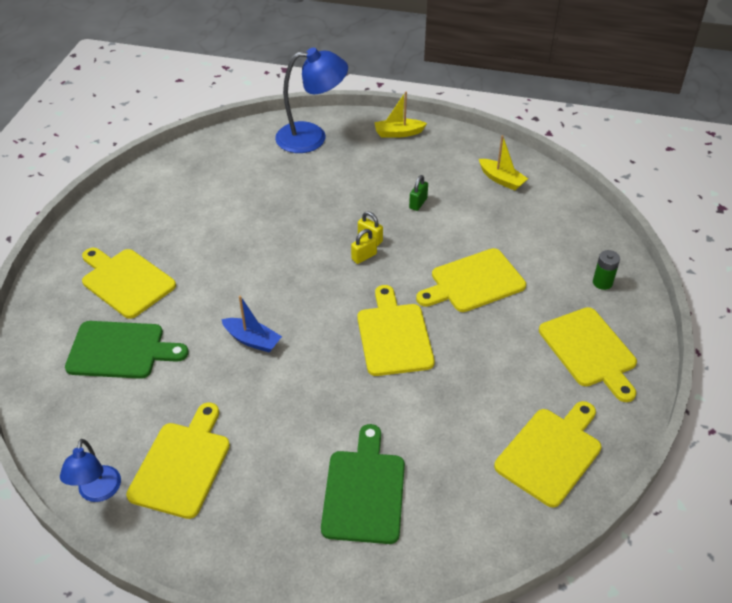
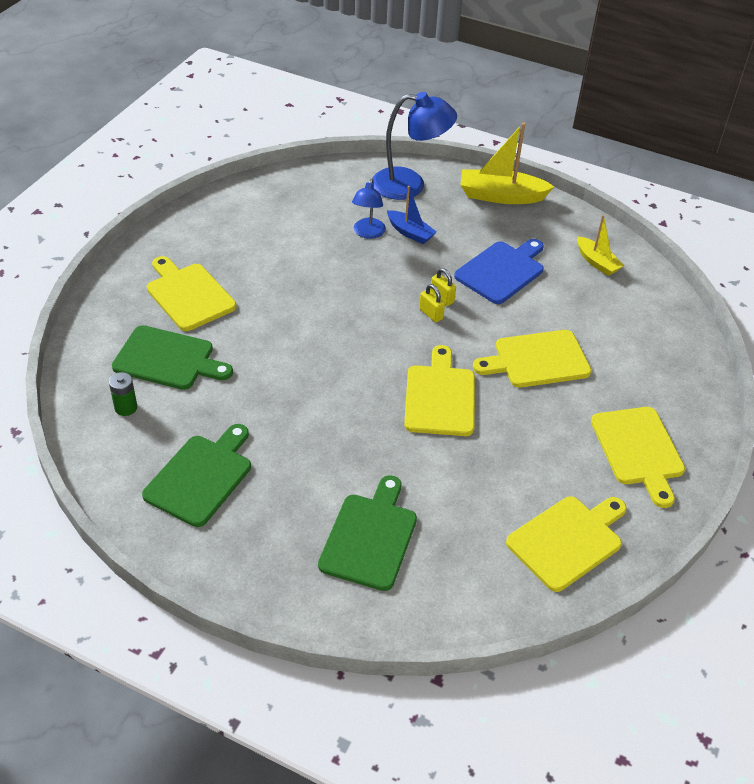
camera: 10 degrees right, 0 degrees up
(98, 492) = (116, 485): blue lamp -> blue lamp (368, 233)
(182, 465) = (201, 477): yellow cutting board -> green cutting board
(252, 340) = (298, 374): blue boat -> blue boat (410, 233)
(364, 257) = (431, 314): yellow padlock -> yellow padlock turned 75 degrees clockwise
(398, 133) = (501, 196): yellow boat -> yellow boat, size x1.67
(418, 203) = (501, 271): green padlock -> blue cutting board
(602, 282) = (673, 385): green battery -> green battery (126, 408)

